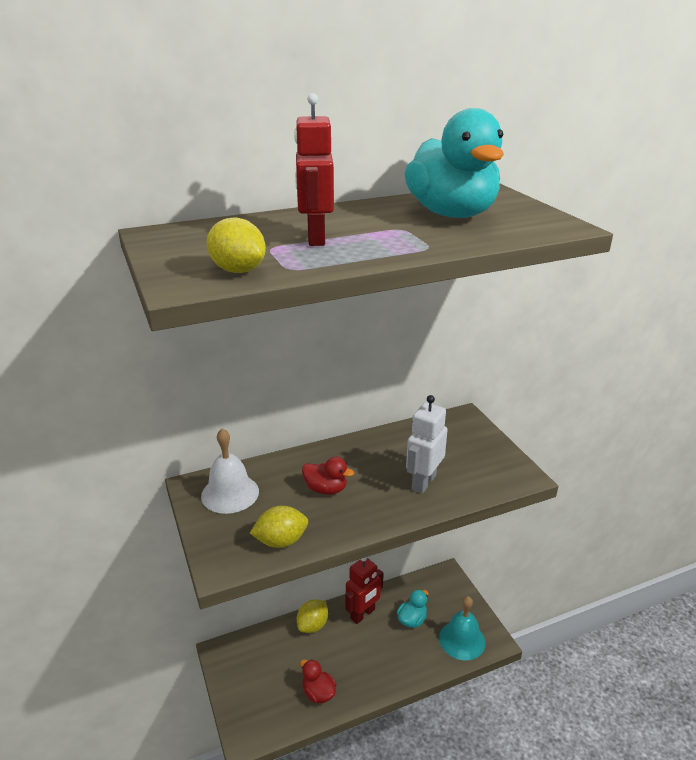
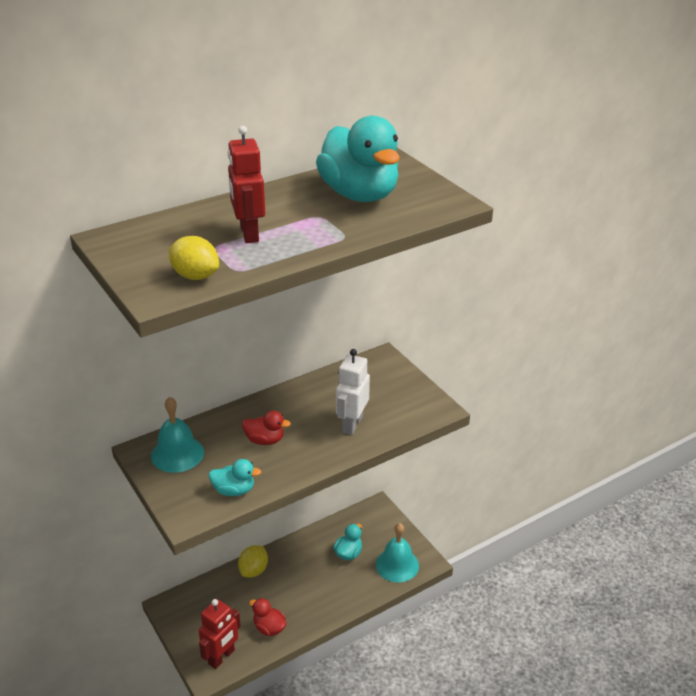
camera: 10 degrees left, 5 degrees up
(230, 493) = (177, 454): white bell -> turquoise bell
(281, 541) = (234, 490): yellow lemon -> turquoise duck
(363, 614) = (300, 554): red robot -> red robot (221, 657)

